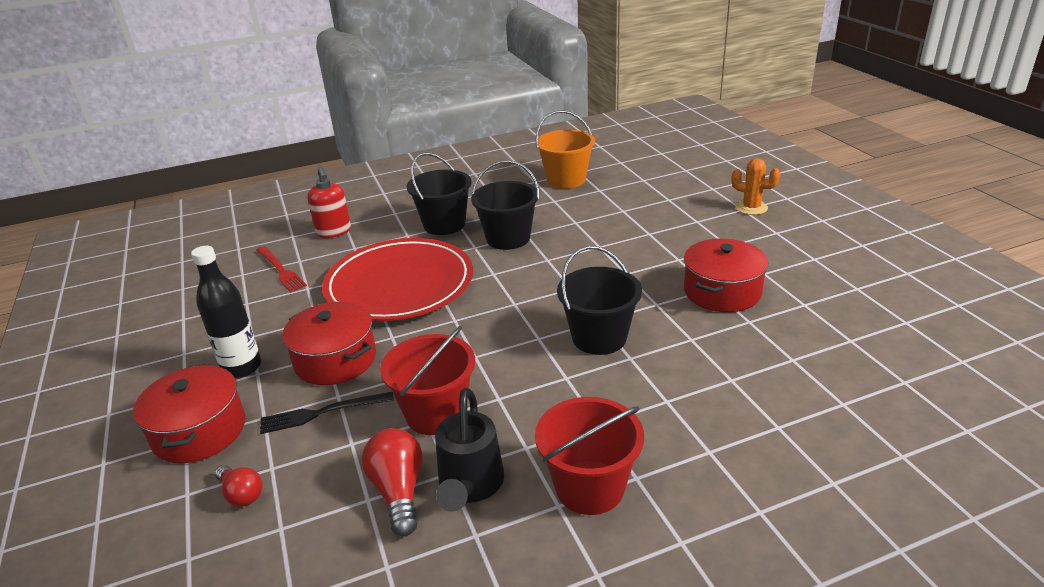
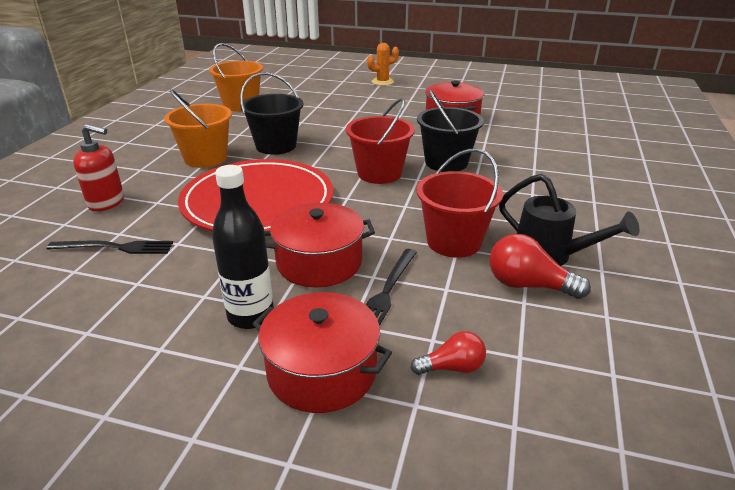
camera: 55 degrees left, 0 degrees up
(280, 270) = (115, 247): red fork -> black fork
(444, 224) = (205, 158): black bucket -> orange bucket
(589, 487) = (590, 217): red bucket -> red bucket (379, 173)

